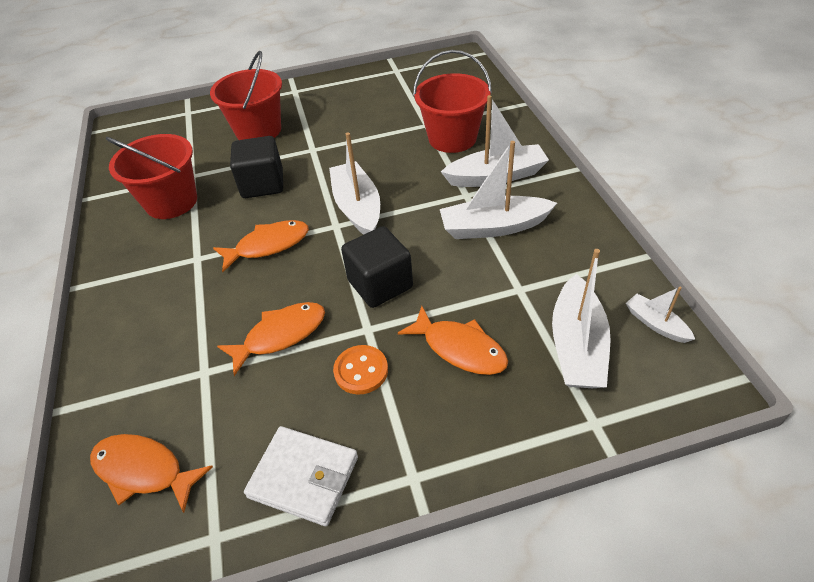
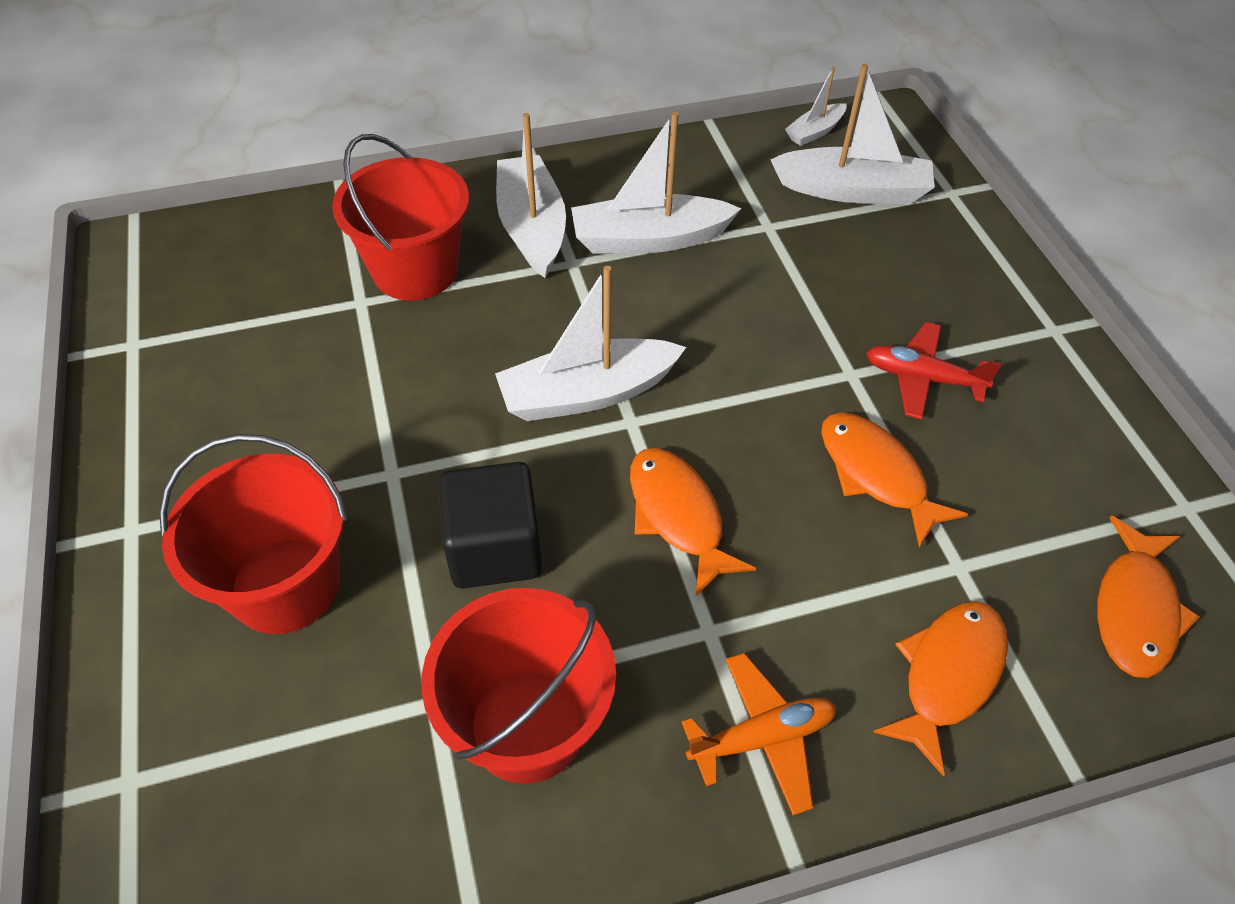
camera: 95 degrees left, 5 degrees up
(135, 277) = (762, 737): none -> orange plane
(304, 477) = (1085, 427): white wallet -> none
(361, 371) = (922, 378): orange button -> red plane
(380, 284) = (766, 361): black cube -> none
(460, 348) = (871, 284): orange fish -> orange fish (948, 675)
(493, 227) = (649, 239): white boat -> white boat turned 90 degrees clockwise

